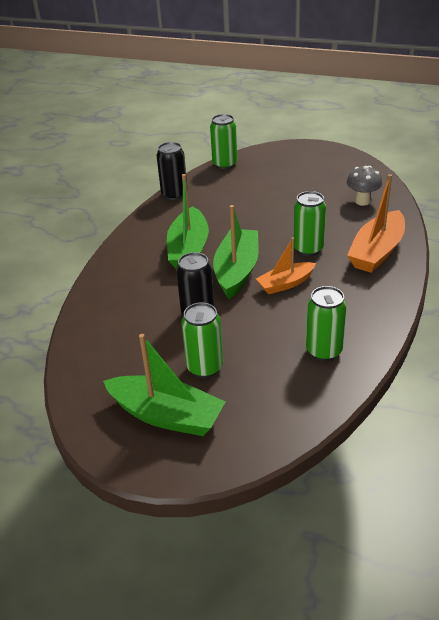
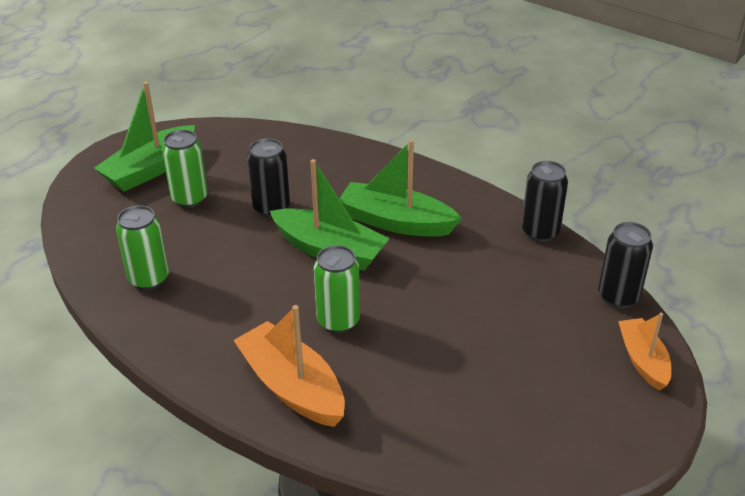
camera: 105 degrees right, 0 degrees up
(225, 164) = (618, 297): green can -> black can
(285, 284) = (279, 282): orange boat -> orange boat (643, 360)
(362, 201) = (433, 421): grey mushroom -> none

